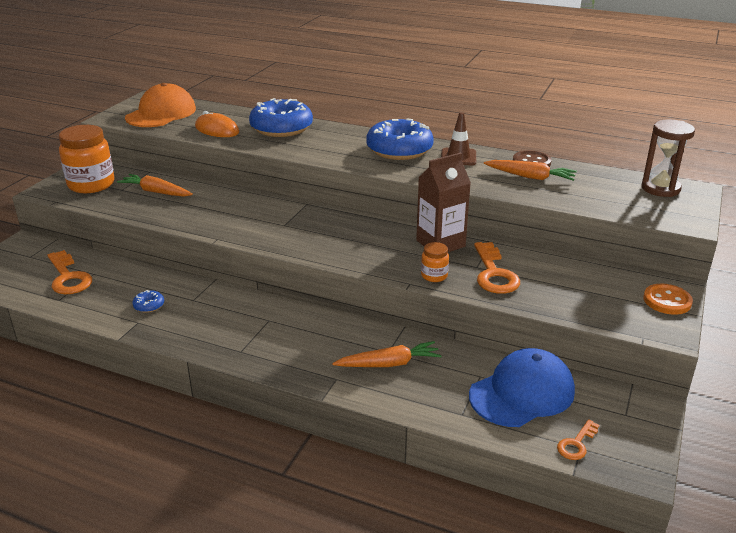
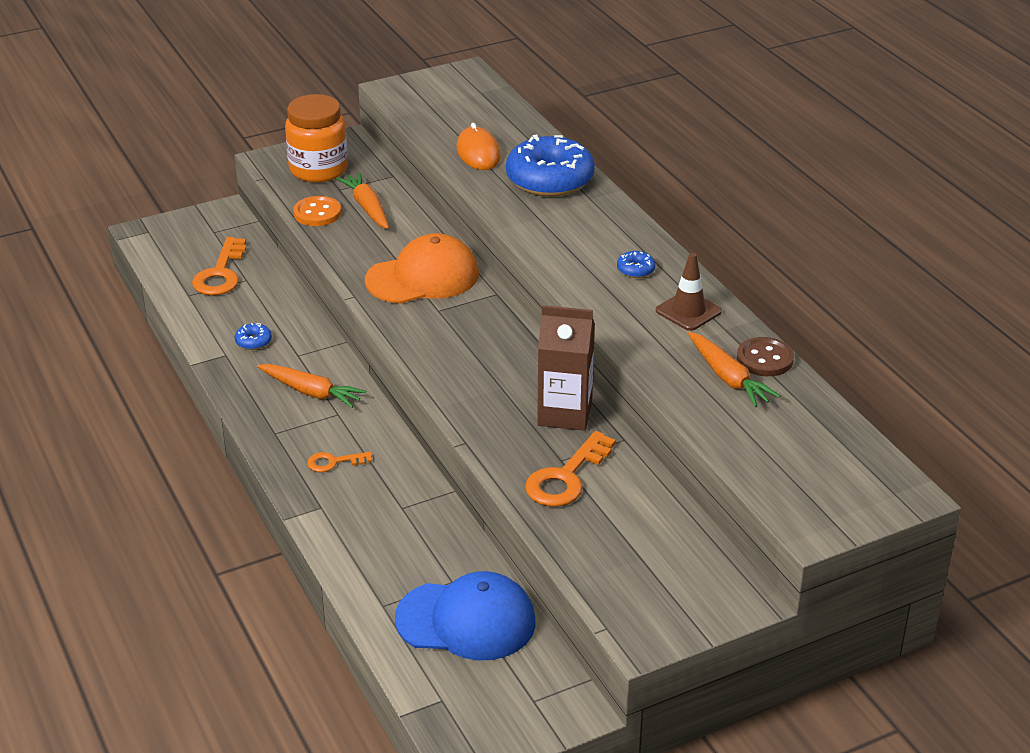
camera: 40 degrees right, 5 degrees up
(161, 113) = (451, 103): orange cap -> orange cap (423, 277)
(389, 364) = (385, 520): orange carrot -> orange carrot (311, 392)
(399, 150) = (635, 270): blue donut -> blue donut, size x0.40
(434, 276) = (501, 447): orange jar -> none
(576, 444) = (444, 694): orange key -> orange key (334, 462)
(660, 188) = (863, 471): brown hourglass -> none
(667, 301) = (702, 608): orange button -> orange button (317, 213)

